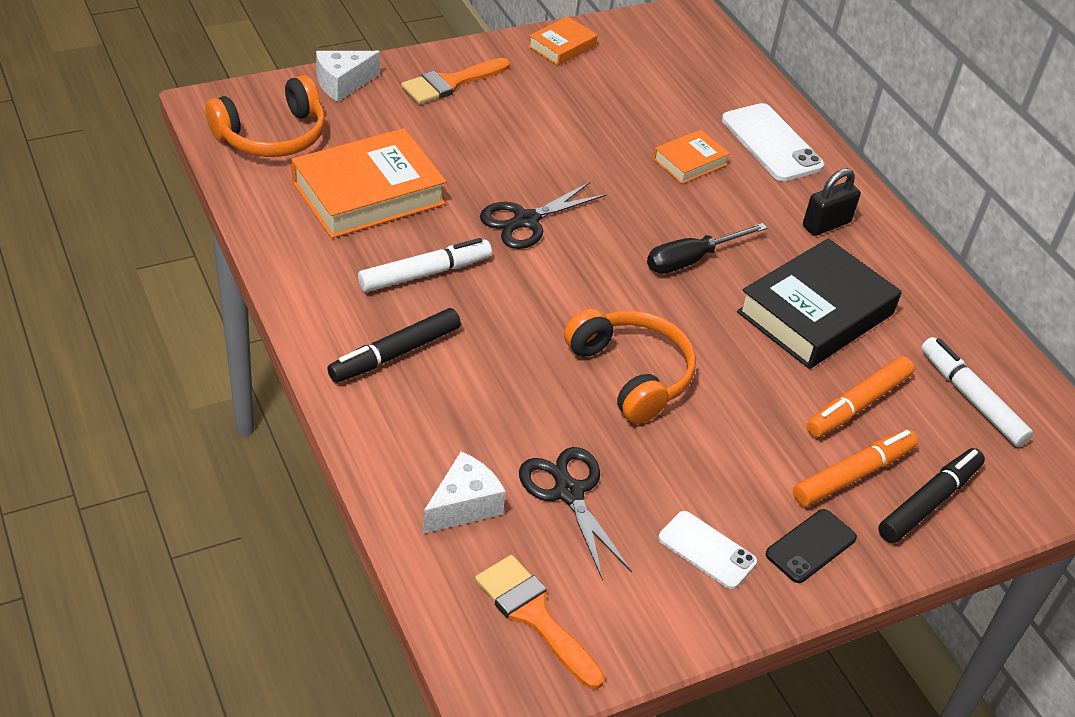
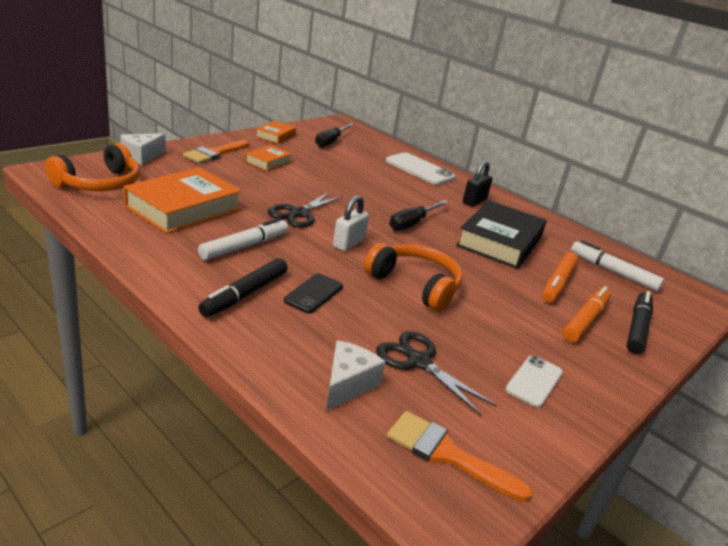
camera: 20 degrees left, 15 degrees down
(573, 287) = (348, 243): none -> white padlock
(649, 66) = (330, 142): none -> black screwdriver
(690, 162) = (380, 180): orange book -> orange book (268, 162)
(707, 550) = (534, 381): white phone -> white phone turned 75 degrees counterclockwise
(811, 546) = (594, 366): black phone -> black phone (313, 293)

